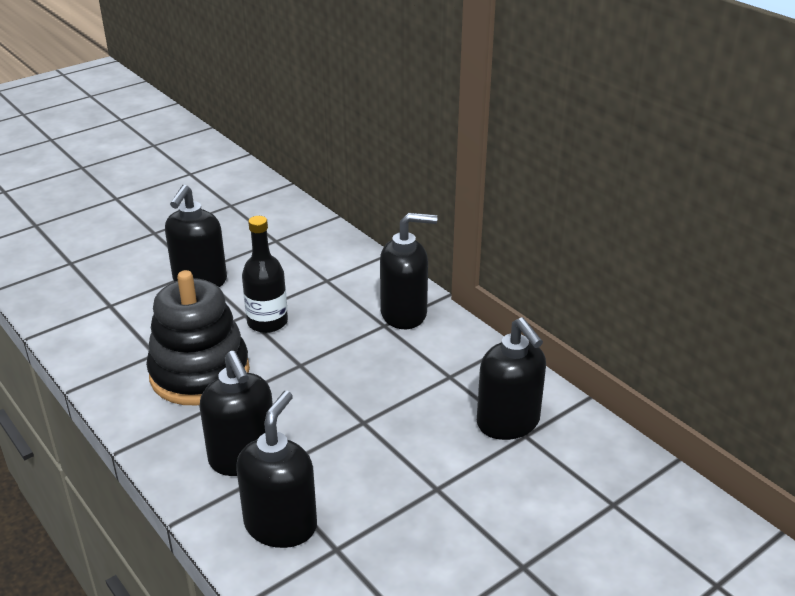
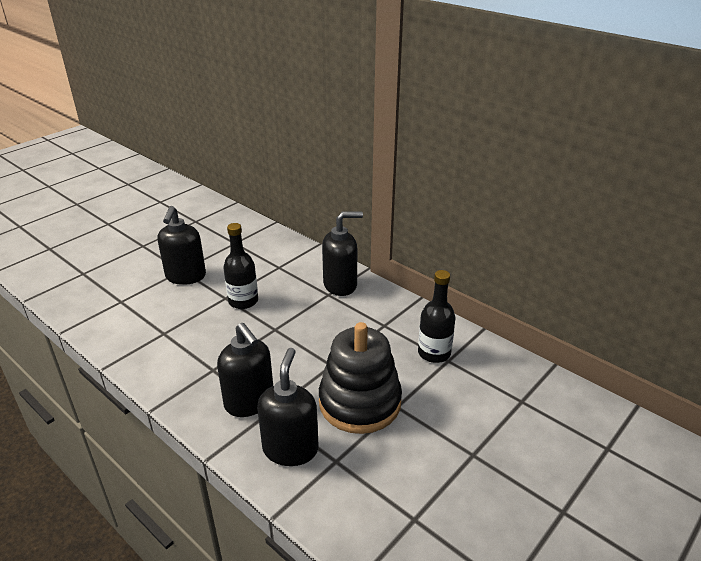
camera: 10 degrees left, 0 degrees up
(200, 373) = (201, 343): black stacking toy -> black stacking toy (360, 402)
(508, 423) = (434, 353): black soap dispenser -> black bottle

